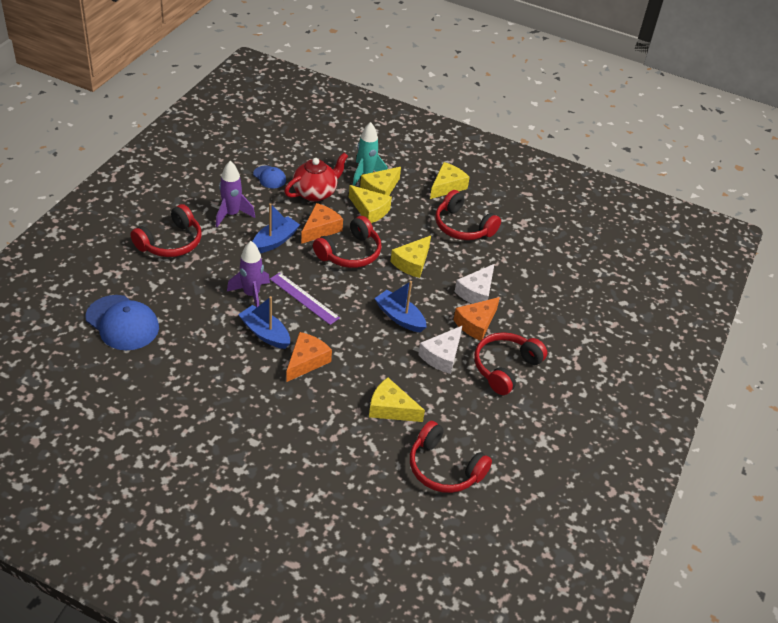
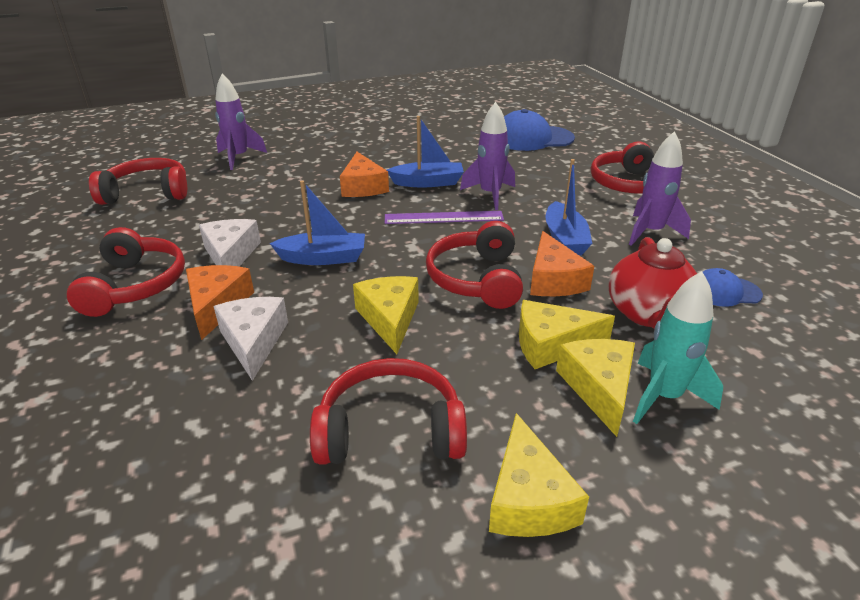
camera: 140 degrees right, 10 degrees down
(342, 472) = (239, 158): none -> purple rocket
(391, 408) = (242, 199): yellow cheese -> none

